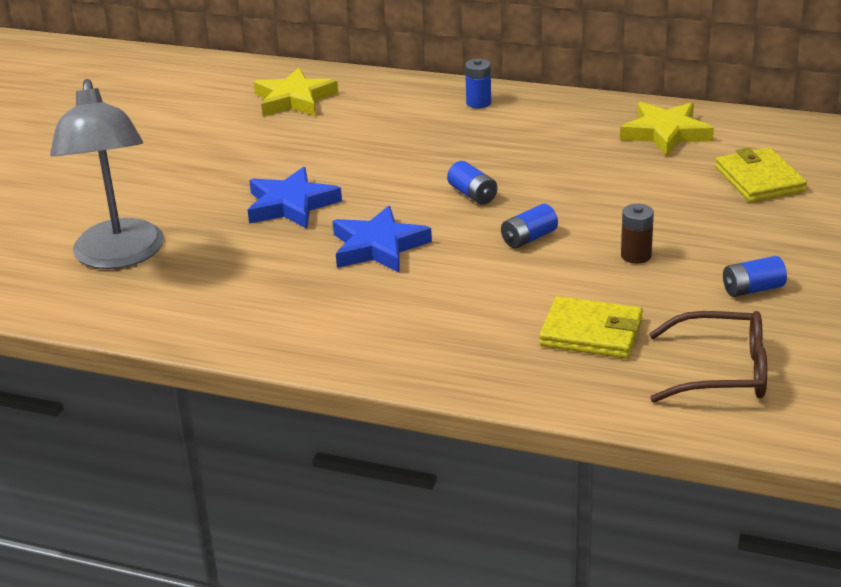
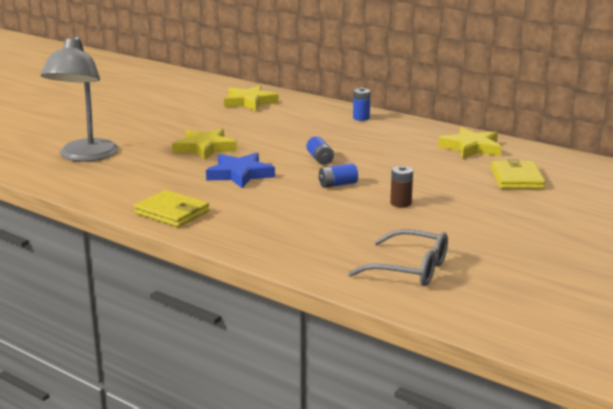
camera: 15 degrees right, 10 degrees down
(291, 205) = (204, 148): blue star -> yellow star
(591, 333) = (338, 235): yellow wallet -> yellow wallet (172, 212)
(721, 371) = (409, 269): brown glasses -> grey glasses
(752, 289) = (466, 231): blue battery -> none

